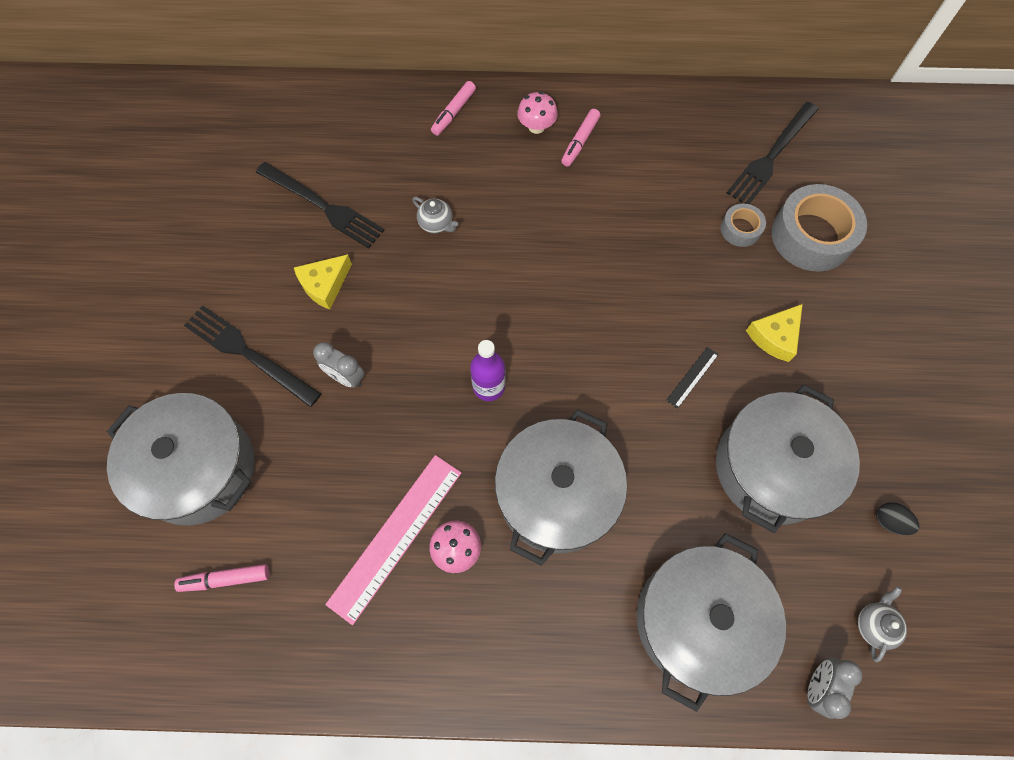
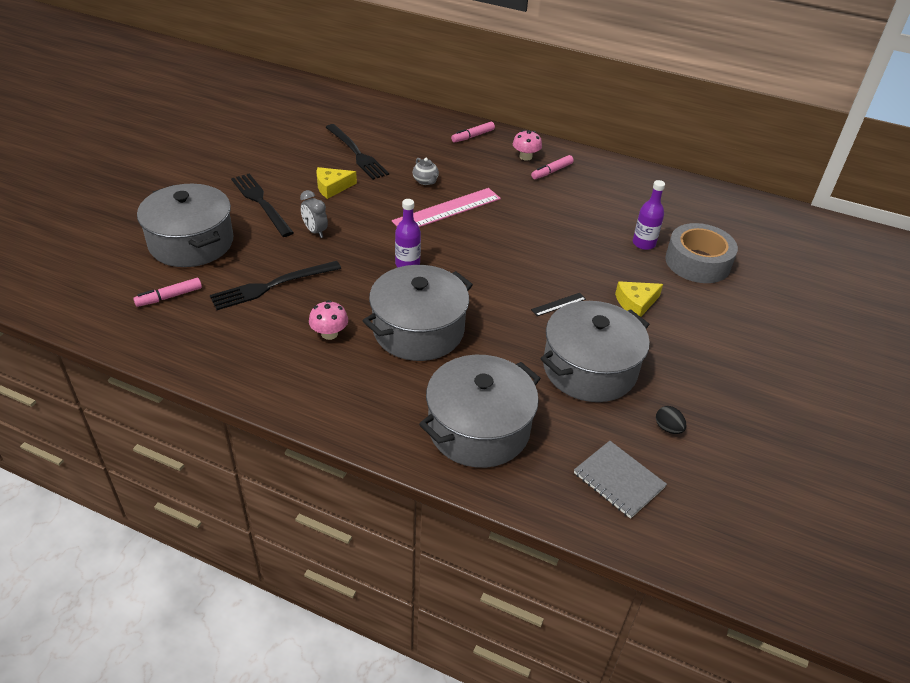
camera: 20 degrees right, 25 degrees down
(225, 579) = (169, 297): pink marker -> pink marker turned 45 degrees counterclockwise
(396, 536) = (293, 314): pink ruler -> pink ruler (447, 210)
(740, 229) = (643, 243): grey tape -> purple bottle
(771, 156) = (691, 215): black fork -> black fork (272, 286)
(817, 685) = (550, 497): grey clock -> none
(873, 625) = (619, 480): grey teapot -> grey notebook

